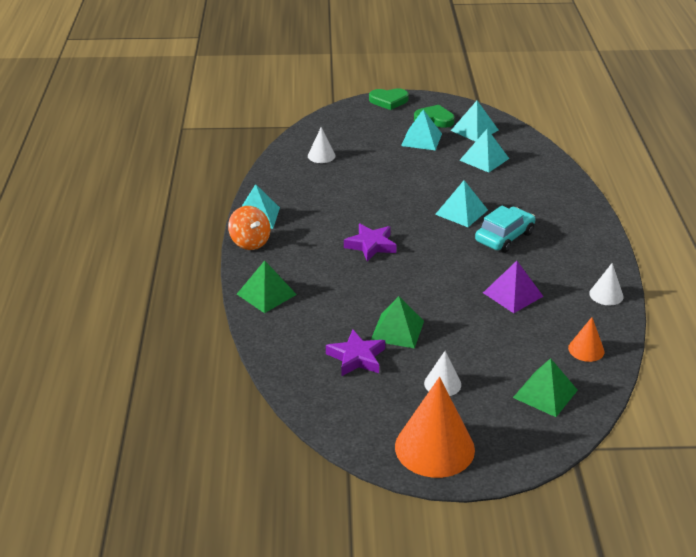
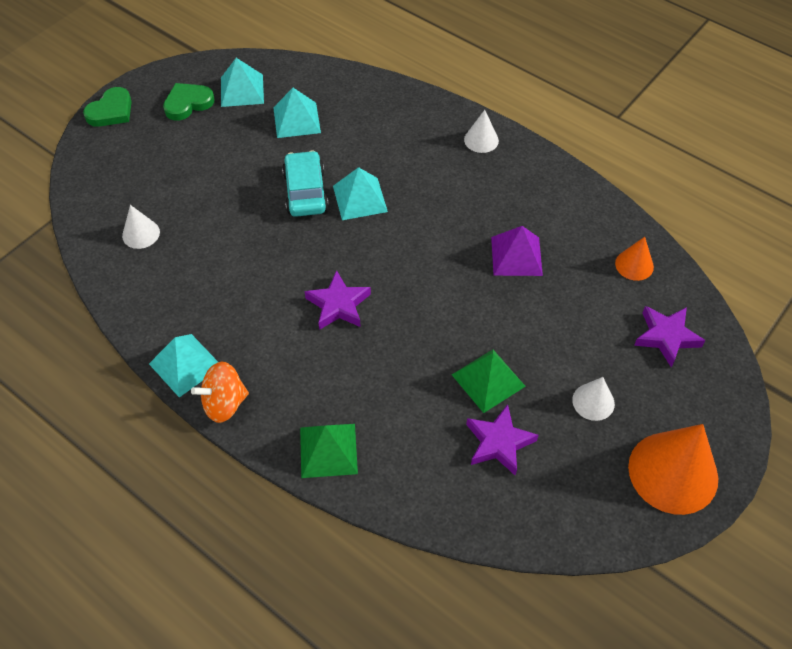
camera: 50 degrees left, 20 degrees up
(250, 242) = (224, 403): orange spinning top -> orange spinning top turned 150 degrees clockwise
(421, 139) = (210, 138): turquoise pyramid -> none
(504, 237) = (430, 198): turquoise car -> turquoise car (305, 192)
(545, 393) = (666, 337): green pyramid -> purple star
(606, 295) = (576, 195): white cone -> white cone (481, 140)

